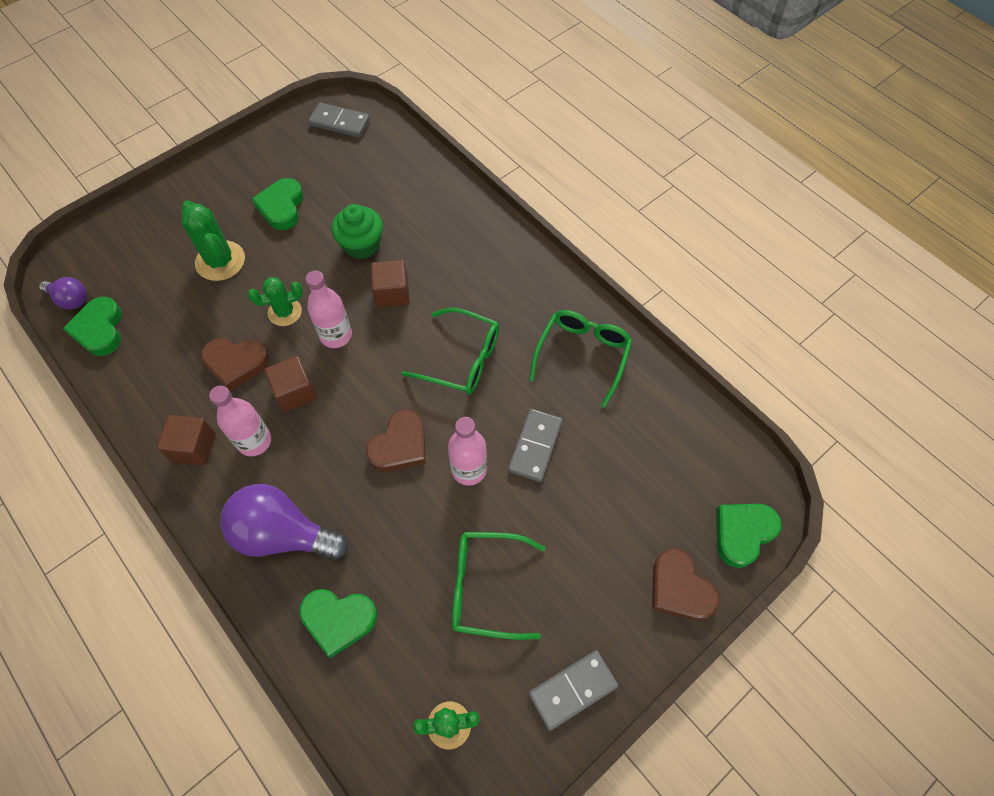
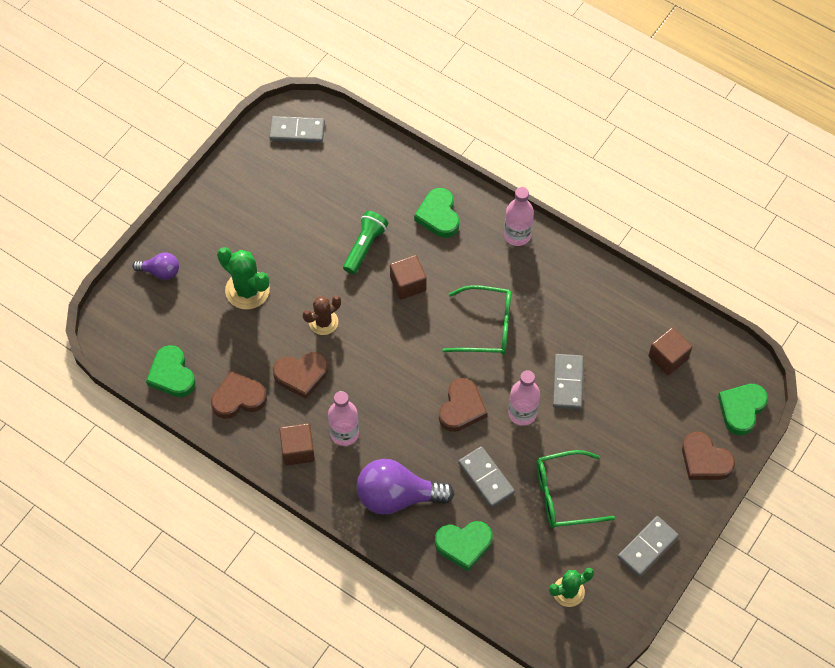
camera: 15 degrees left, 0 degrees up
(71, 299) = (133, 355): purple light bulb -> purple light bulb (160, 271)
(157, 372) = (238, 398): none -> brown heart
(281, 207) = (279, 227): green heart -> green heart (438, 215)
(285, 312) = (323, 322): green cactus -> brown cactus
(295, 392) = (361, 386): brown cube -> brown cube (668, 358)
(336, 335) = (375, 332): pink bottle -> pink bottle (517, 235)
(361, 245) = (364, 246): green cupcake -> green flashlight
(397, 539) = (486, 478): none -> grey domino
(582, 355) = (583, 300): green glasses -> none

